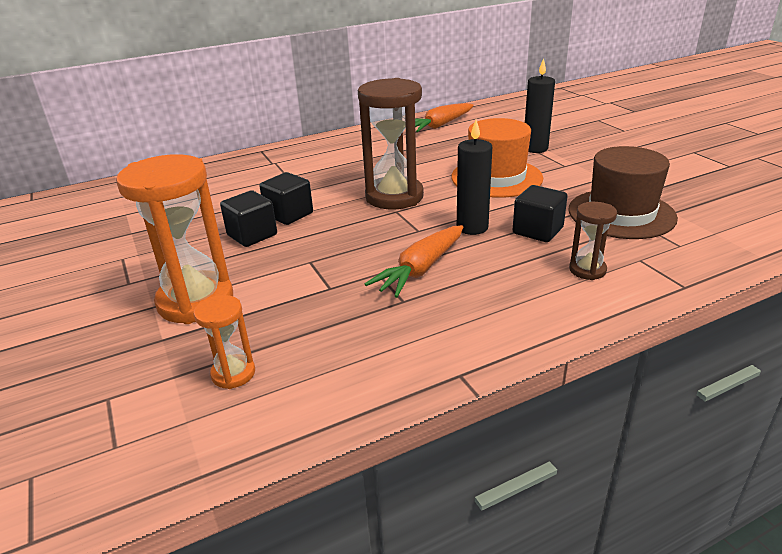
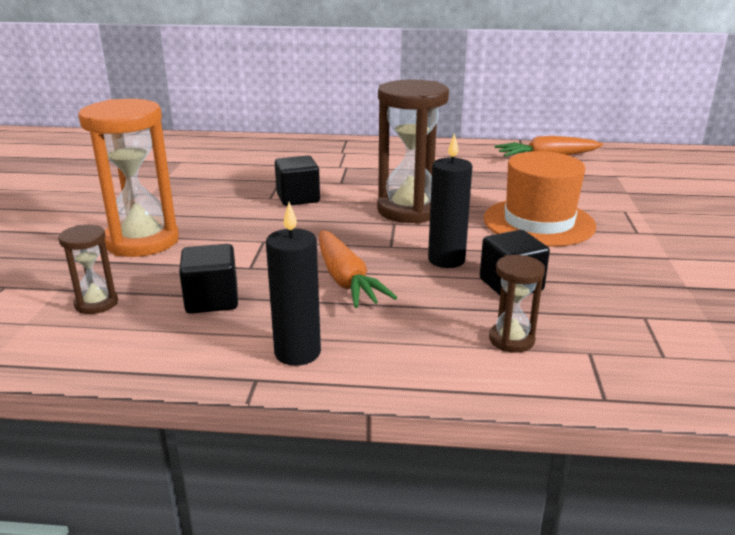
camera: 30 degrees right, 5 degrees down
(233, 374) = (96, 303): orange hourglass -> brown hourglass
(252, 235) = (247, 205): black cube -> black cube (212, 300)
(421, 269) = (346, 280): orange carrot -> orange carrot turned 90 degrees counterclockwise
(535, 148) = (625, 206): black candle -> black candle (297, 352)
(621, 214) = (635, 300): brown hat -> none

